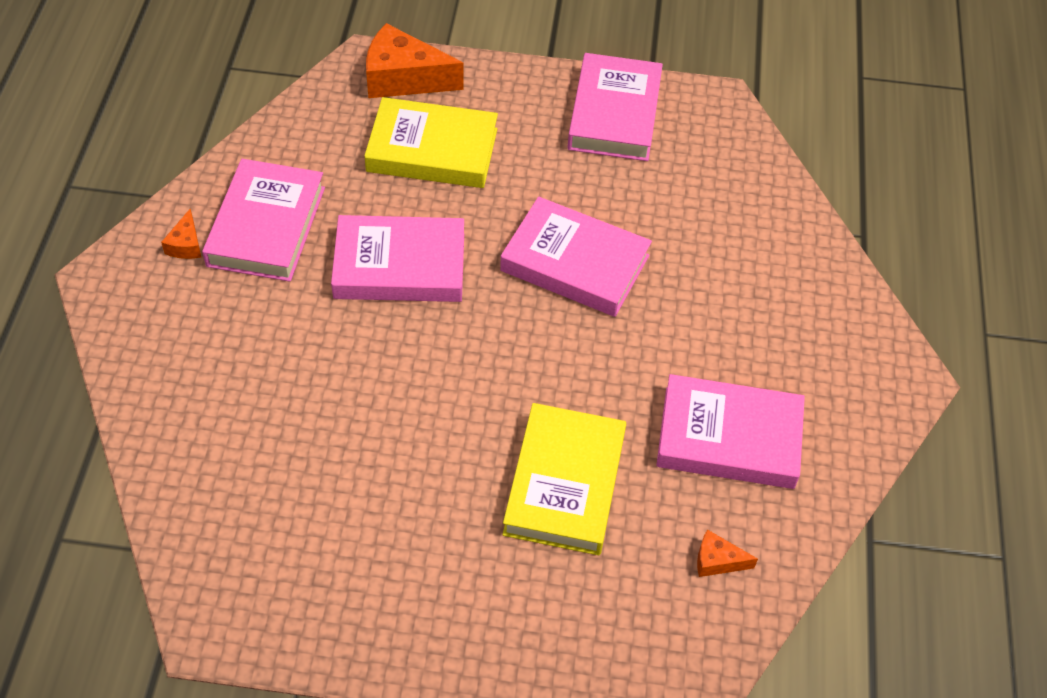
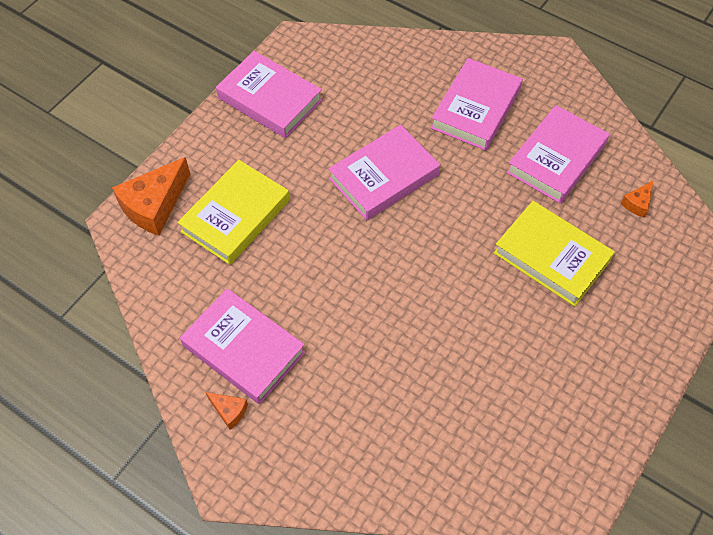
camera: 60 degrees left, 5 degrees up
(399, 266) = (329, 278): pink book -> pink book (476, 109)

